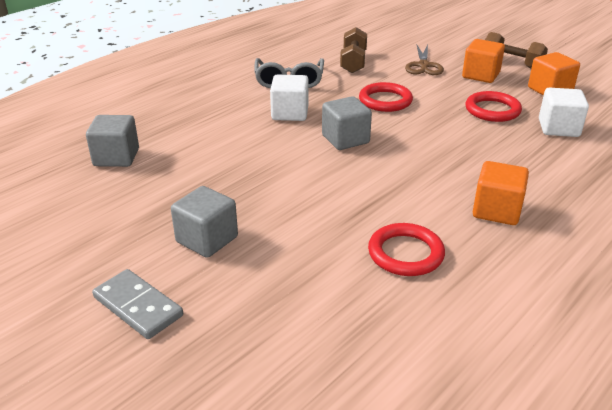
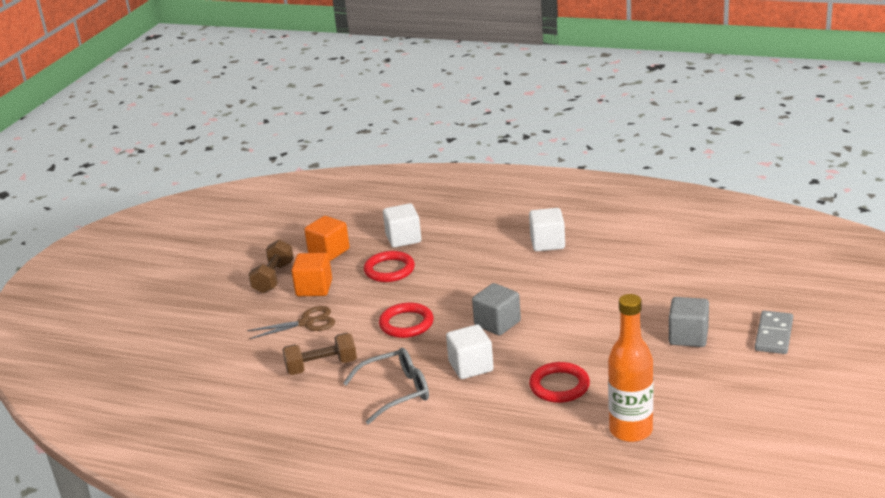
camera: 110 degrees left, 5 degrees down
(116, 157) = (631, 430): grey cube -> orange bottle
(405, 253) = (626, 263): red ring -> red ring (559, 386)
(496, 211) = (547, 243): orange cube -> white cube

